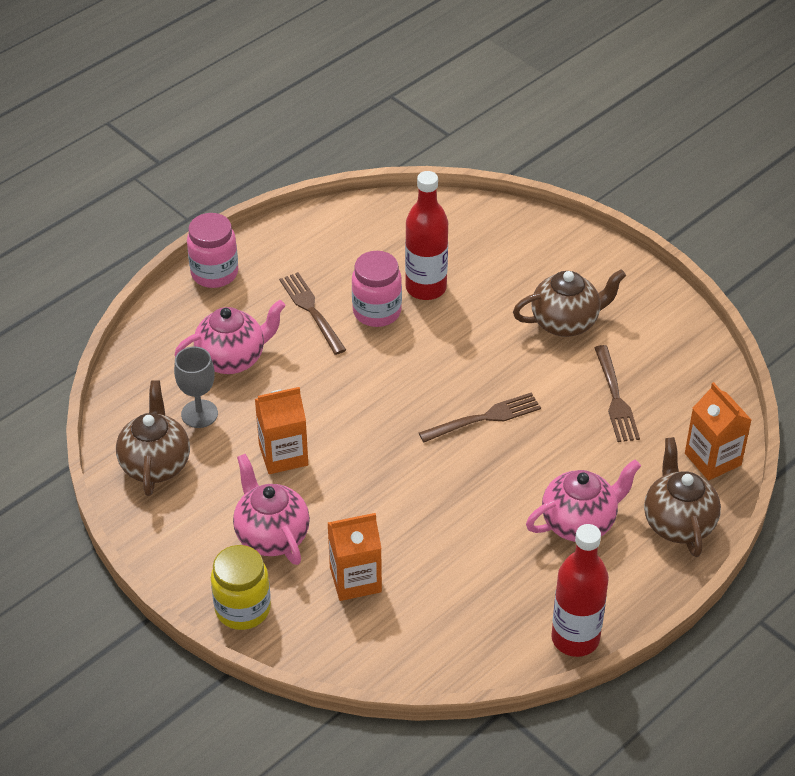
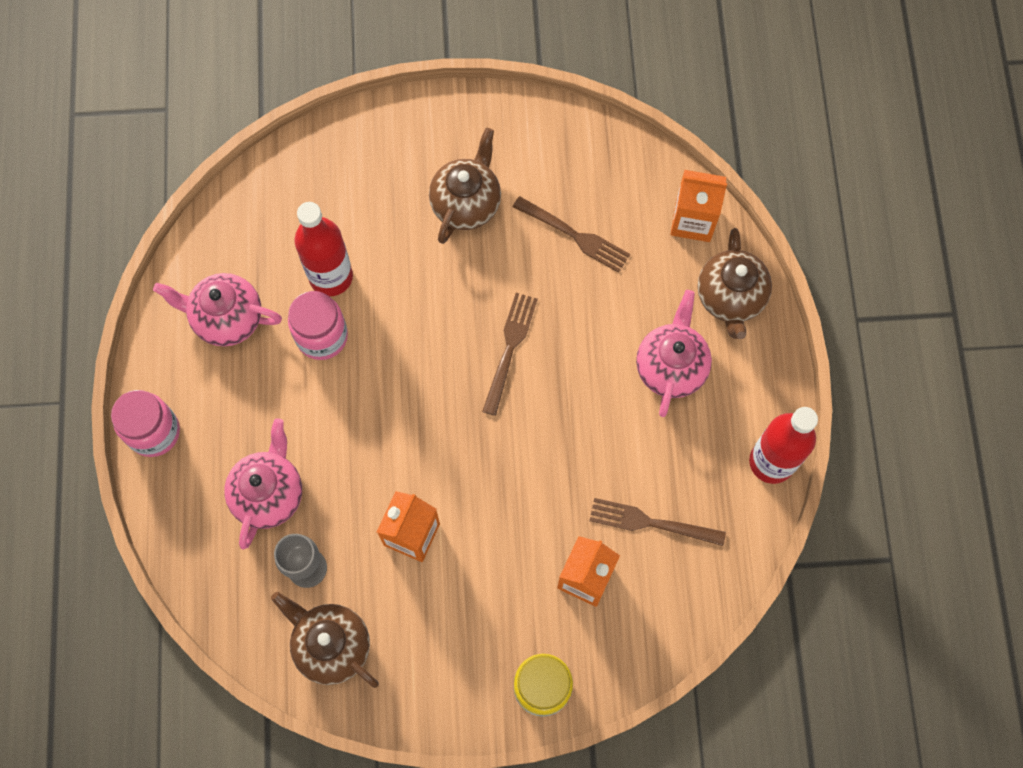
camera: 50 degrees left, 25 degrees up
(271, 536) = (488, 609): pink teapot -> pink teapot (227, 318)
(311, 311) = (273, 387): brown fork -> brown fork (651, 523)
(678, 523) = (730, 298): brown teapot -> brown teapot turned 120 degrees counterclockwise

